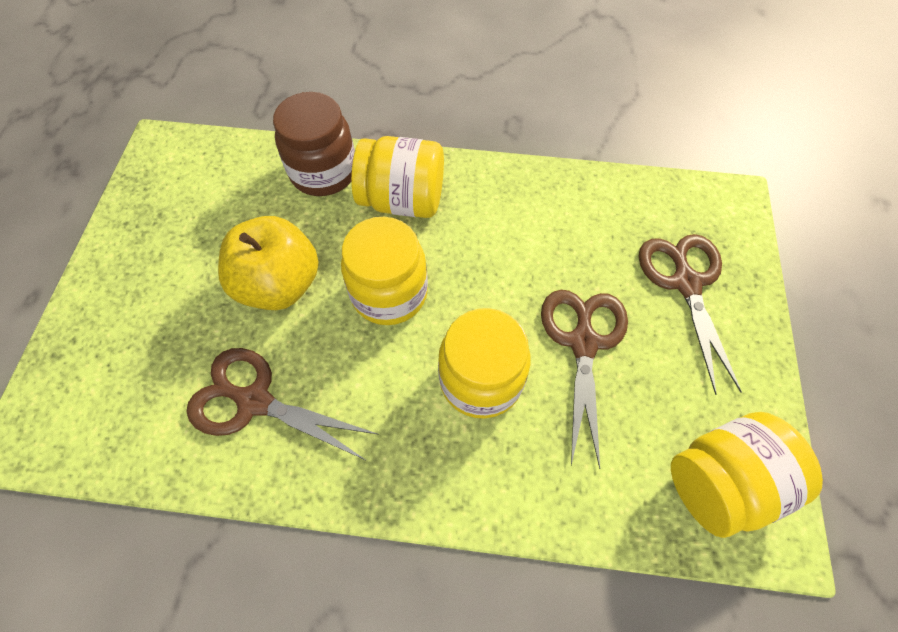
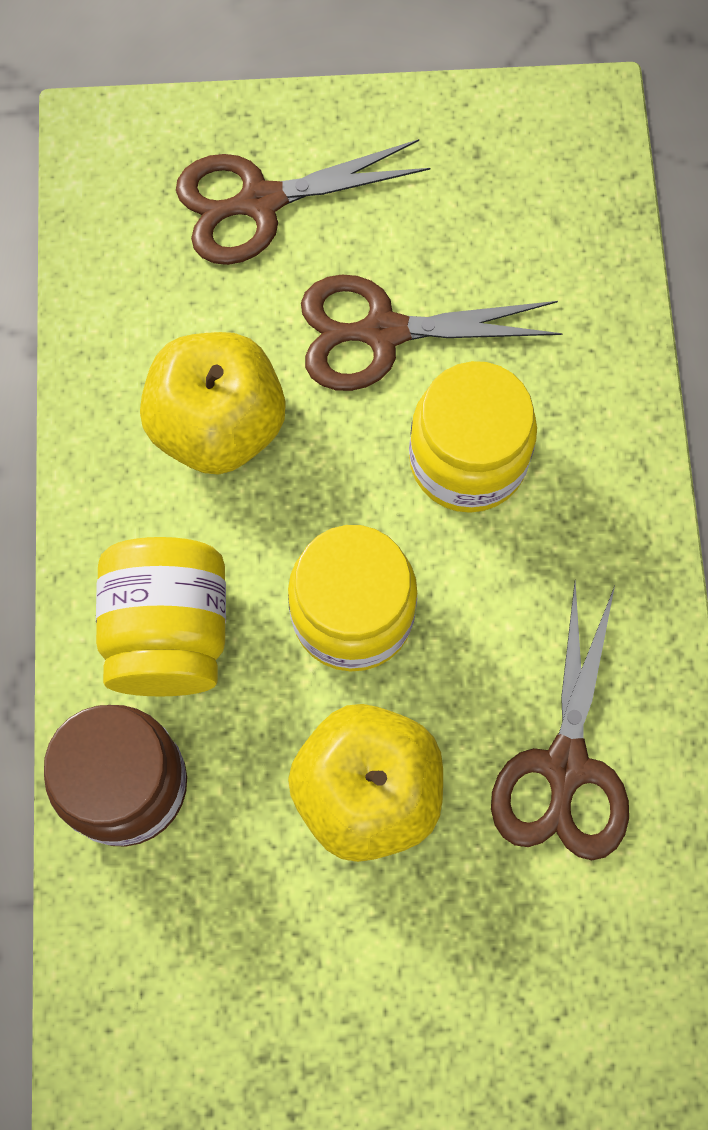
camera: 100 degrees left, 10 degrees up
(527, 239) = (218, 425): none -> yellow apple
(721, 482) = (540, 167): yellow jar -> none

